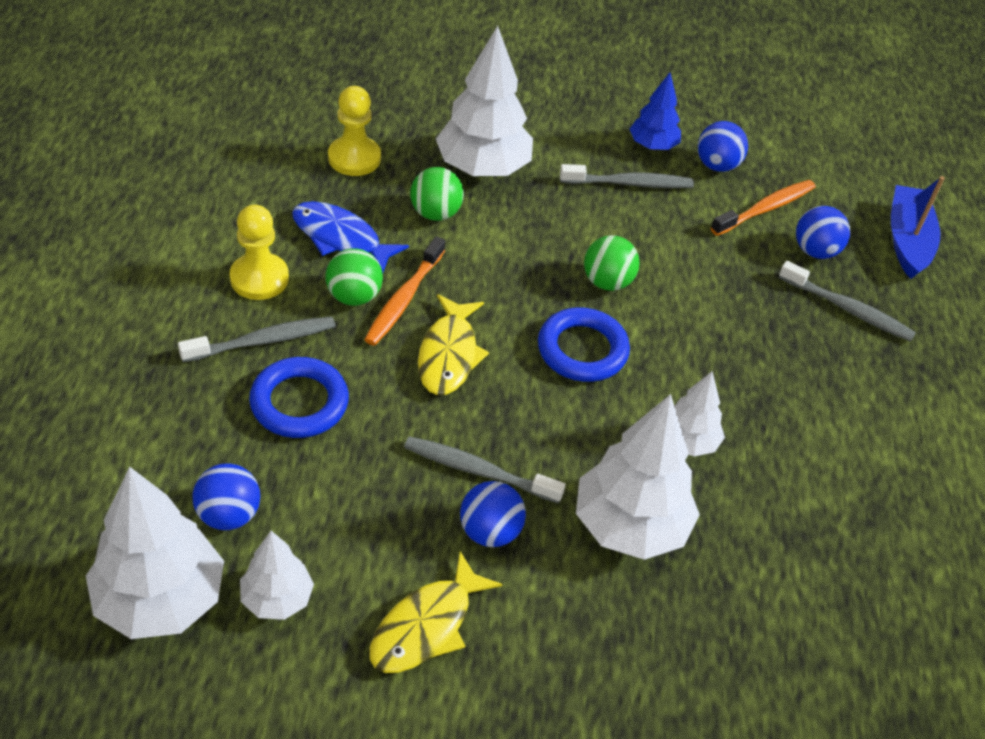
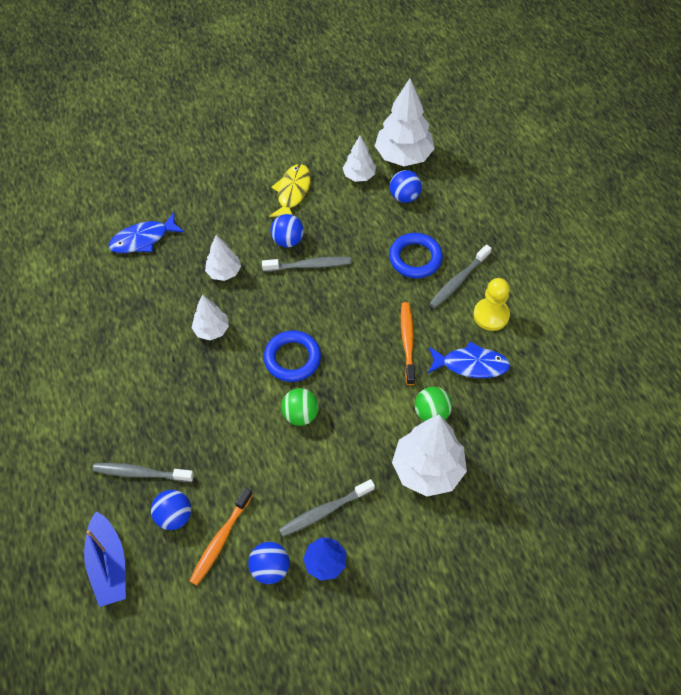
camera: 160 degrees right, 10 degrees up
(354, 158) = (511, 431): yellow pawn -> none
(354, 296) = (434, 330): green ball -> none
(448, 355) = (361, 319): yellow fish -> none
(630, 526) = (224, 272): white tree -> white tree, size x0.56
(759, 662) = (143, 239): none -> blue fish

